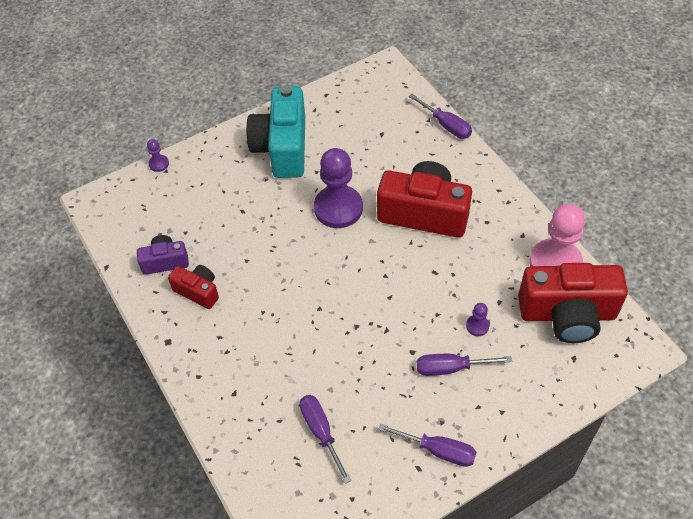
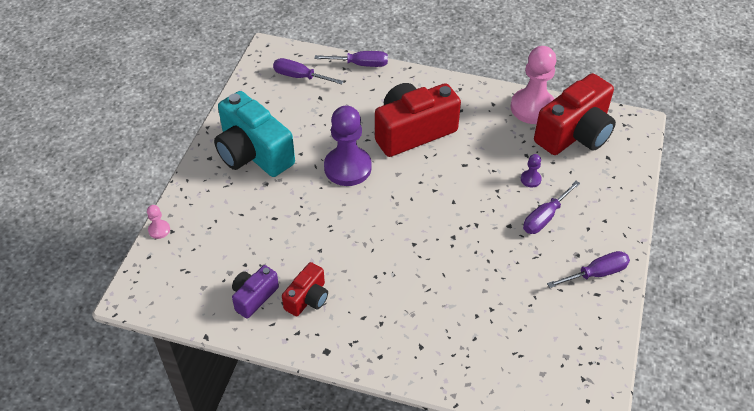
camera: 45 degrees left, 5 degrees down
(159, 164) = (159, 230): purple pawn -> pink pawn
(198, 291) = (307, 298): red camera -> red camera turned 135 degrees clockwise
(321, 432) = (511, 322): purple screwdriver -> purple screwdriver (300, 77)

